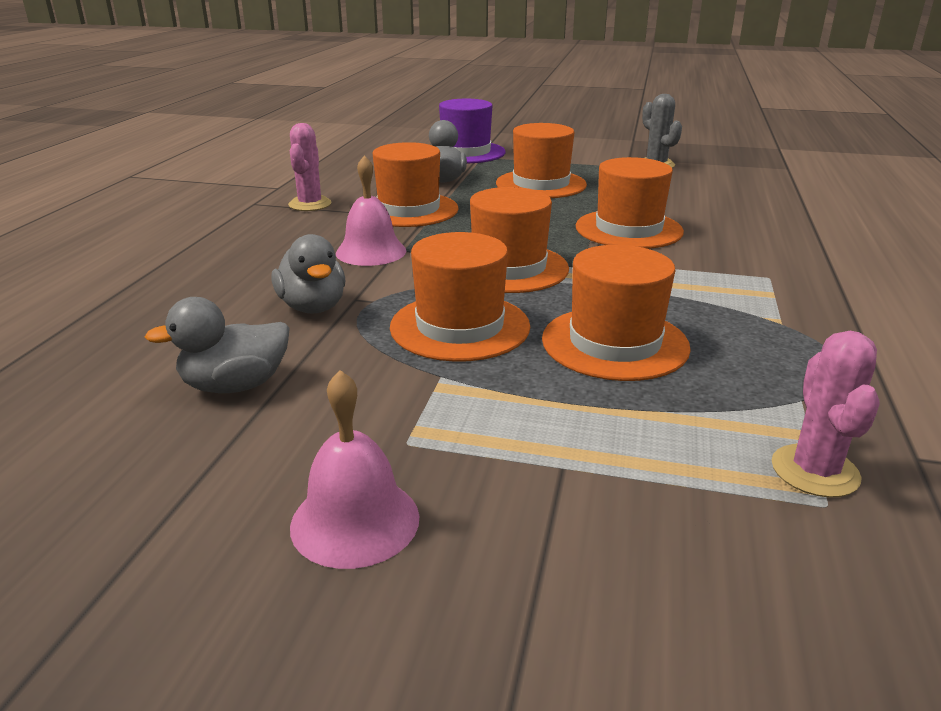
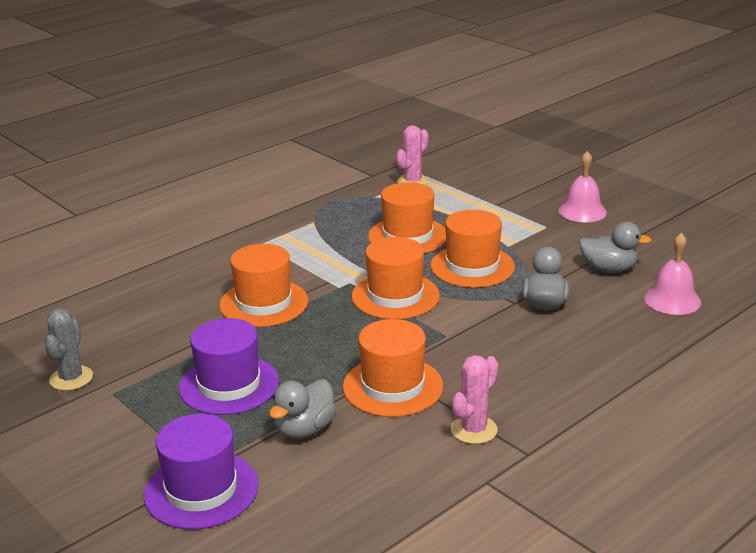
camera: 145 degrees left, 0 degrees up
(371, 251) = (471, 342): pink bell -> pink bell (672, 300)
(541, 184) = (229, 385): orange hat -> purple hat

